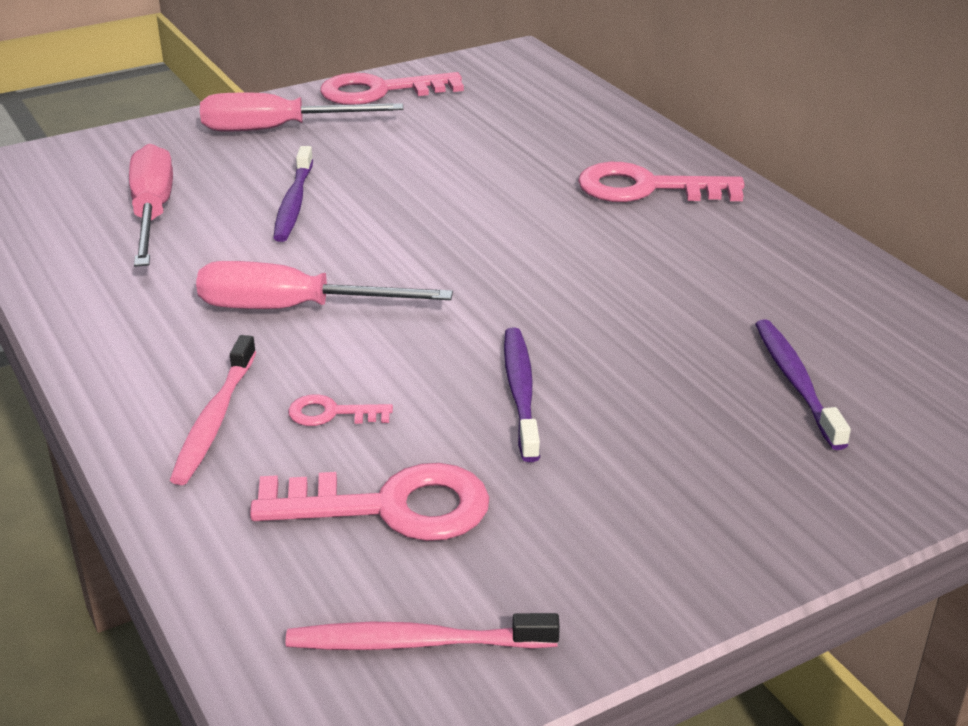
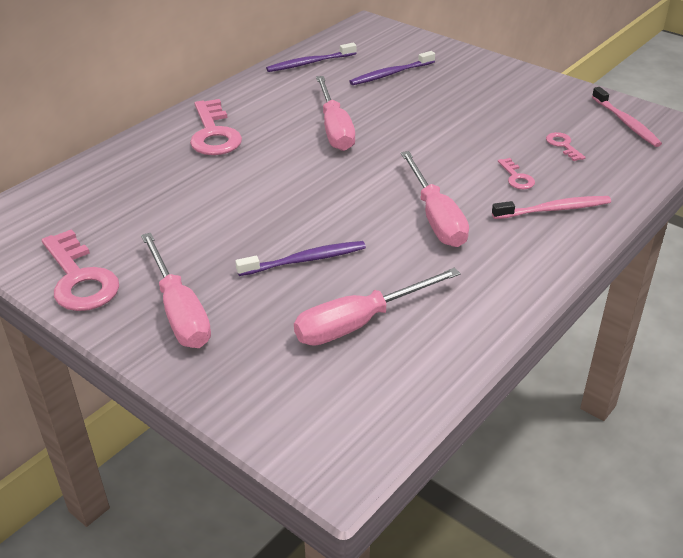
camera: 110 degrees left, 5 degrees up
(391, 507) = (563, 145): pink key -> pink key, size x0.48
(520, 392) = (454, 133): purple toothbrush -> purple toothbrush (309, 63)
(605, 281) = (334, 129): none -> pink screwdriver

